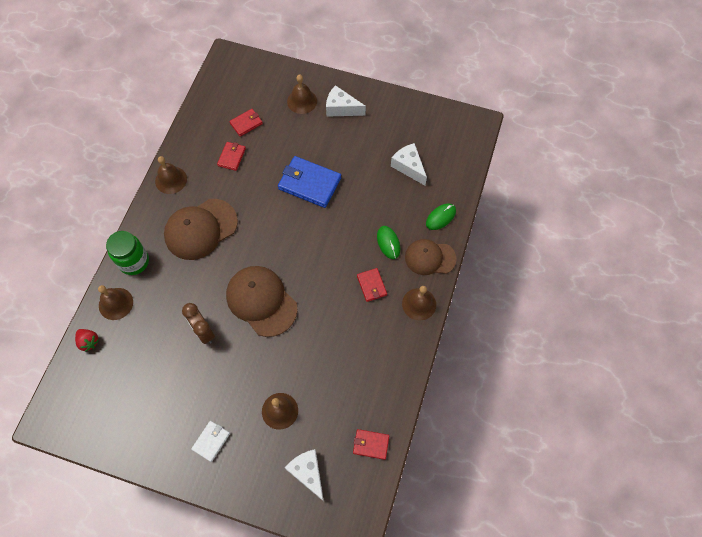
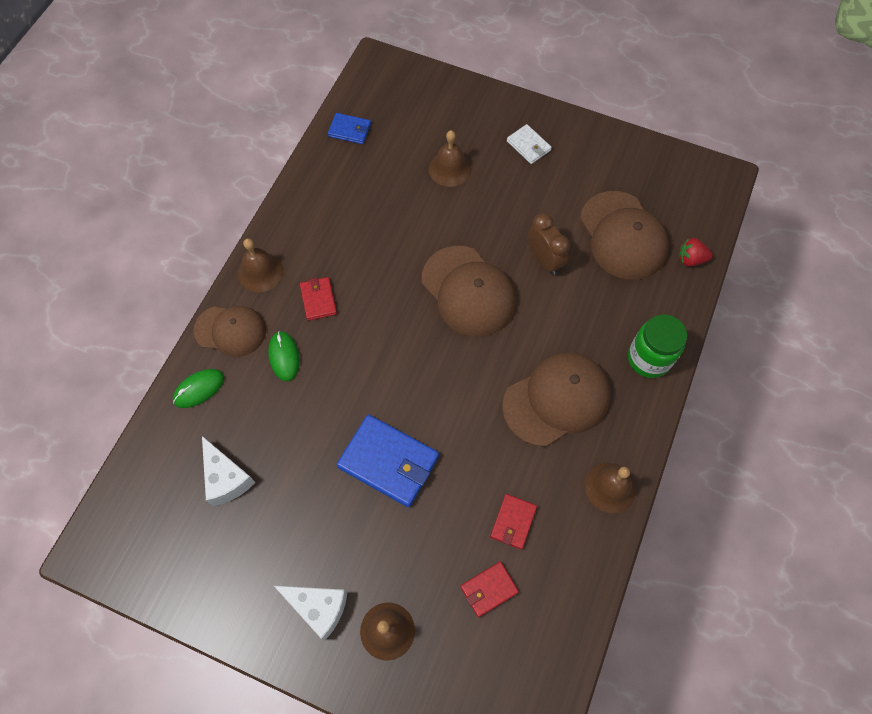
camera: 175 degrees left, 0 degrees up
(89, 341) = (690, 259): red strawberry -> red strawberry turned 45 degrees counterclockwise
(116, 303) = (664, 303): brown bell -> none
(139, 358) = (623, 236): none -> brown cap
(211, 441) = (528, 146): white wallet -> white wallet turned 75 degrees counterclockwise
(308, 473) = (422, 111): white cheese -> none
(371, 444) = (349, 130): red wallet -> blue wallet

